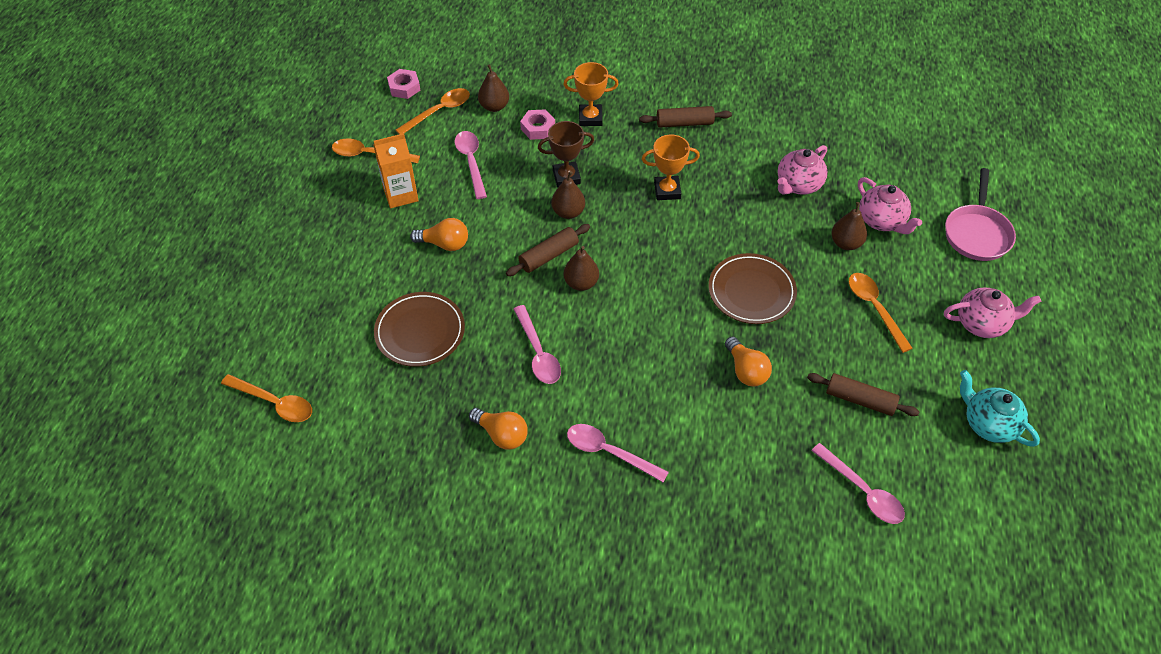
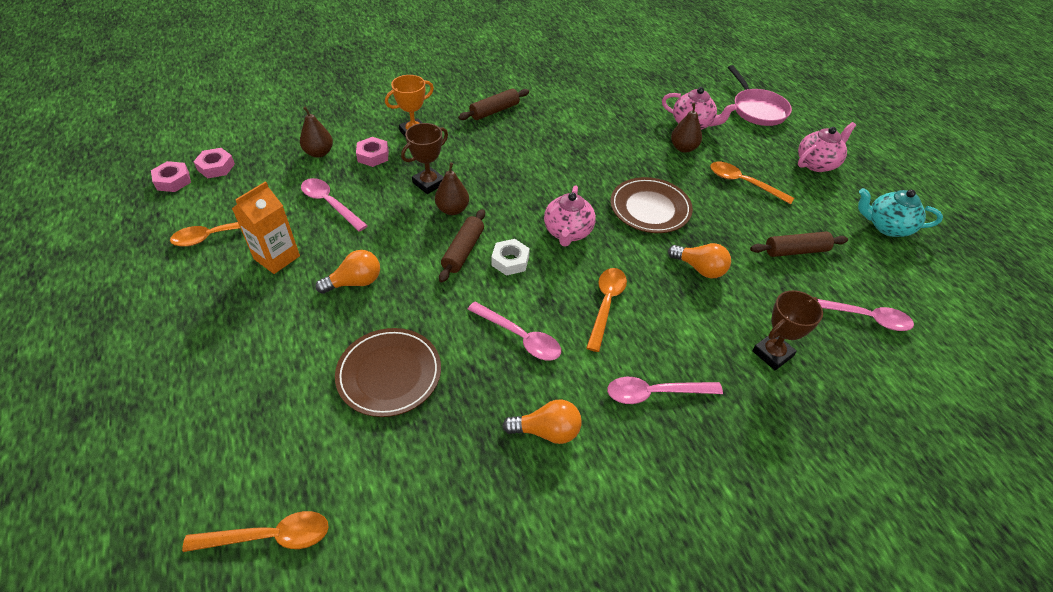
camera: 35 degrees left, 5 degrees down
(365, 88) = (173, 181): none -> pink nut
(439, 112) = (267, 175): orange spoon -> orange spoon (606, 305)
(581, 283) = (510, 261): brown pear -> white nut
(667, 191) = (522, 162): orange trophy -> none
(741, 475) = (772, 353): none -> brown trophy
(798, 185) = (615, 122): pink teapot -> pink teapot (567, 232)

